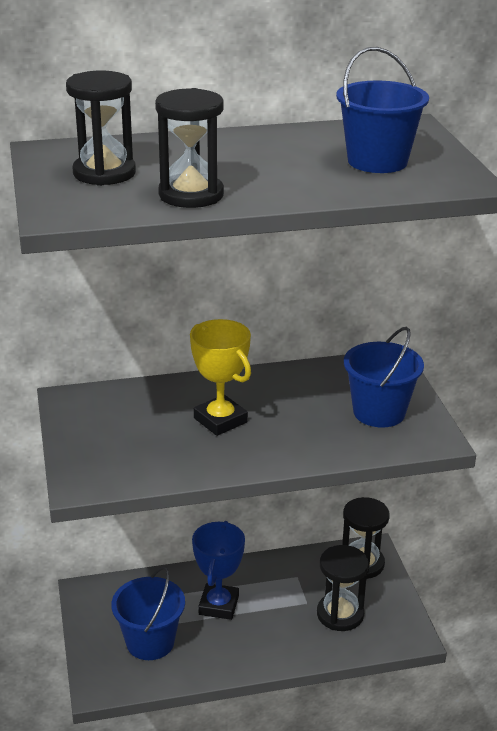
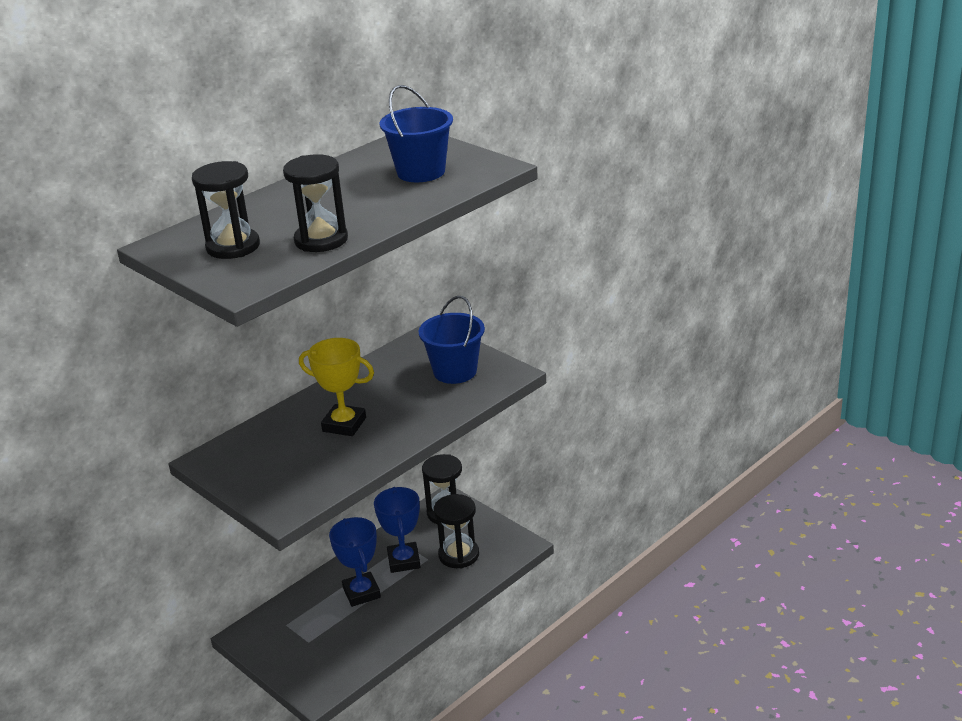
camera: 30 degrees left, 0 degrees up
(150, 642) = (330, 644): blue bucket -> none
(283, 593) = (404, 561): none -> blue trophy

